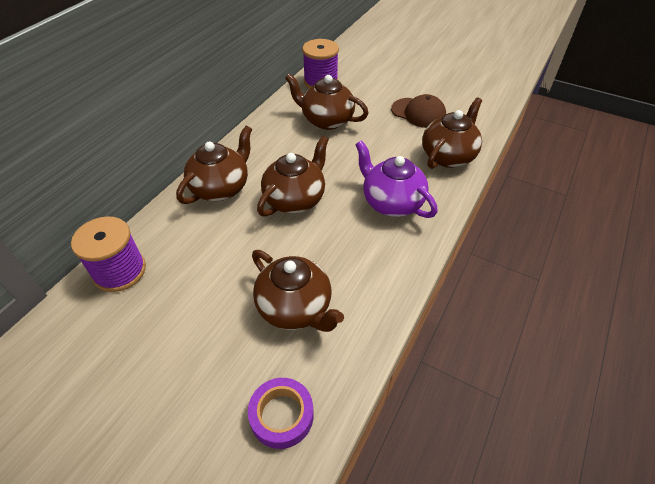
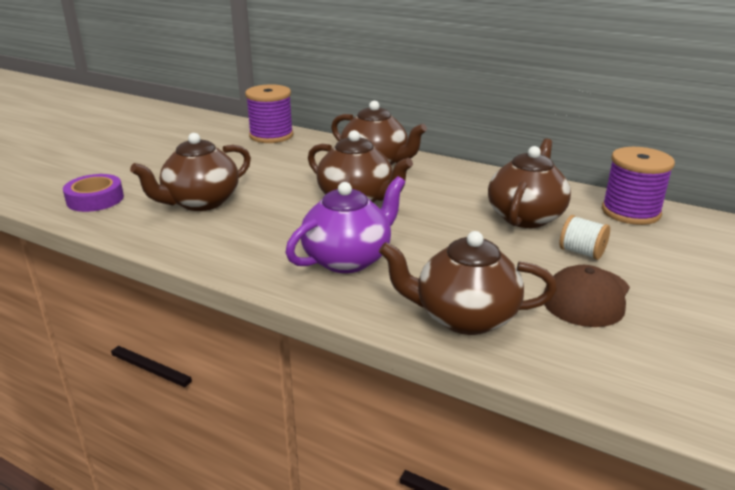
camera: 90 degrees right, 20 degrees down
(372, 107) = (581, 252): none -> white spool
(448, 156) = (463, 317): brown teapot -> brown teapot turned 150 degrees clockwise

